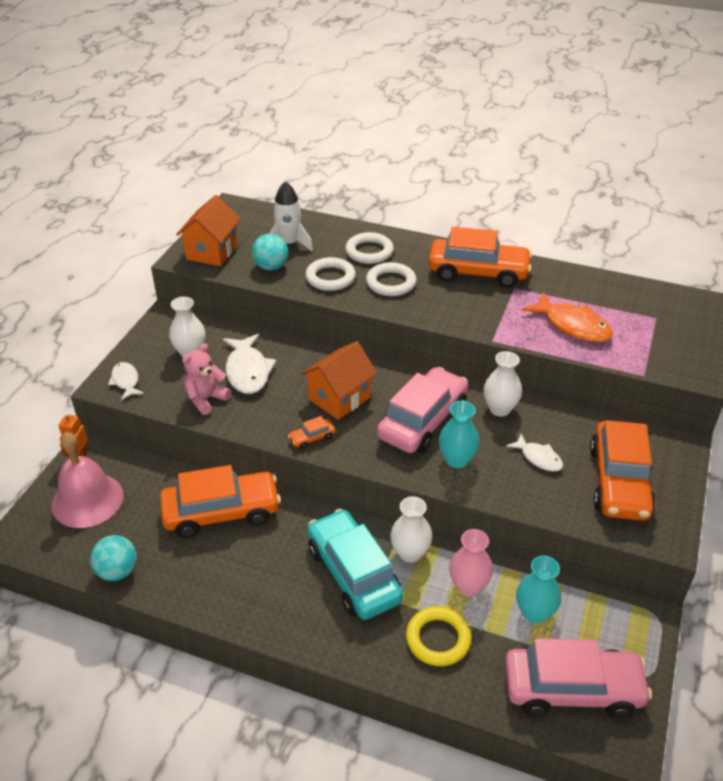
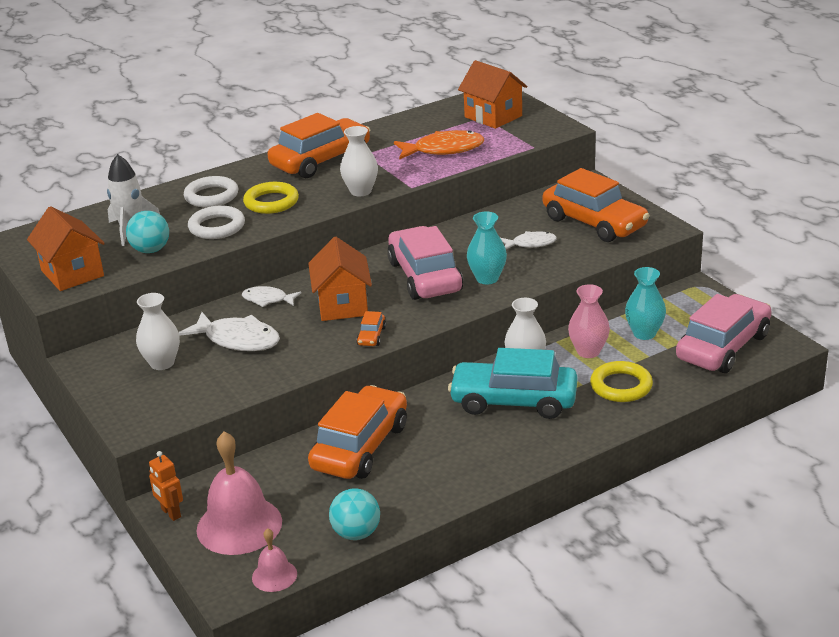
camera: 50 degrees left, 10 degrees down
(43, 552) = (274, 575): none -> pink bell
(126, 381) = (146, 415): white fish -> white fish (267, 299)
(206, 399) = (242, 375): pink teddy bear -> none
(391, 283) = (271, 202): white ring -> yellow ring
(500, 409) = (459, 238): white vase -> white vase (361, 191)
(664, 323) = (493, 116): none -> orange house

